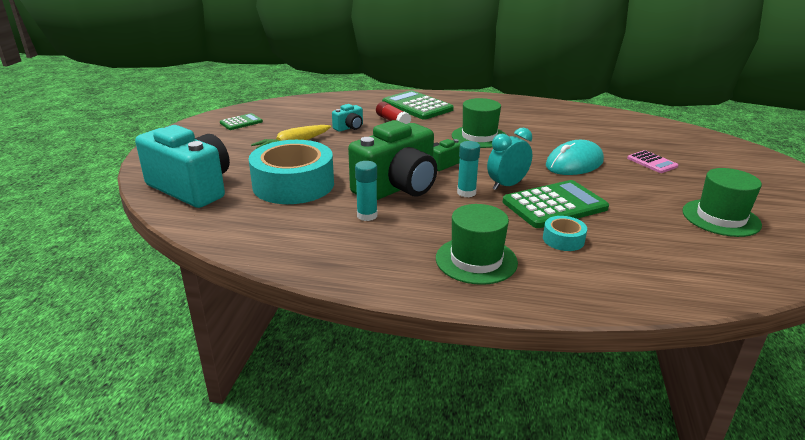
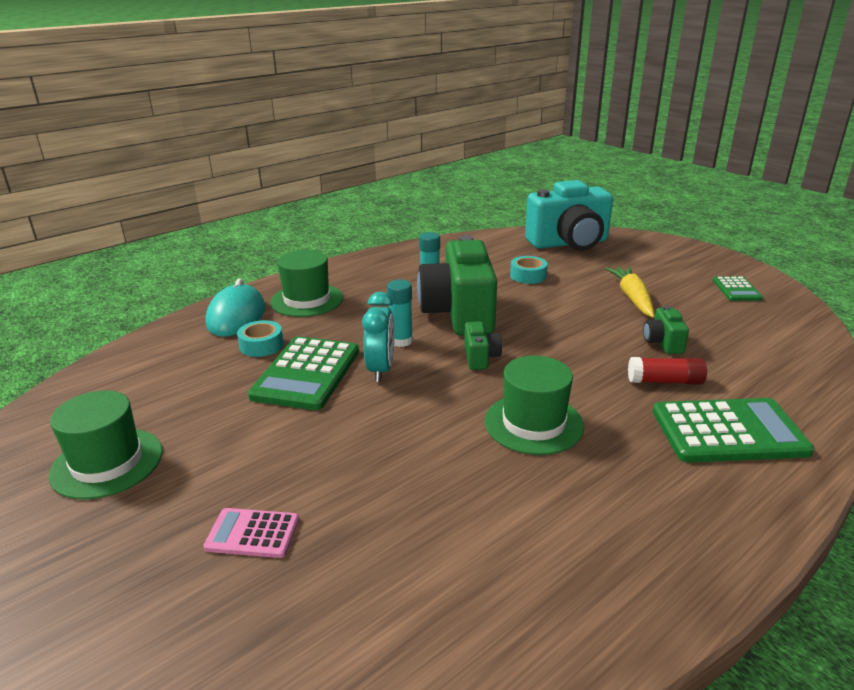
camera: 130 degrees right, 0 degrees up
(293, 184) = (528, 276): turquoise tape -> turquoise tape, size x0.44
(349, 128) = (662, 343): turquoise camera -> green camera
(574, 163) = (356, 451): turquoise mouse -> turquoise mouse (236, 316)

